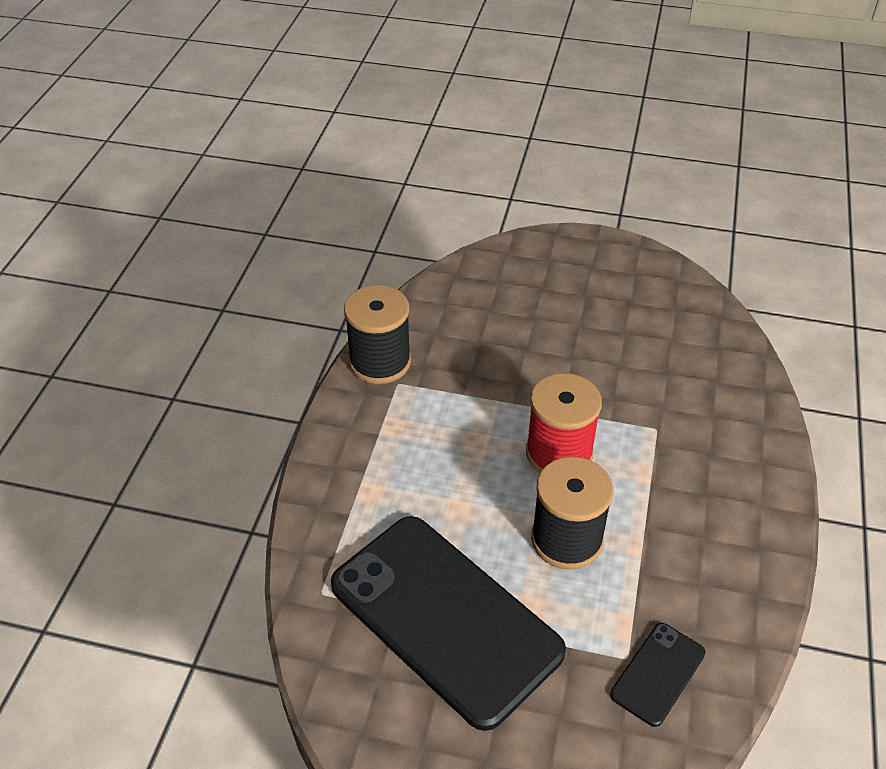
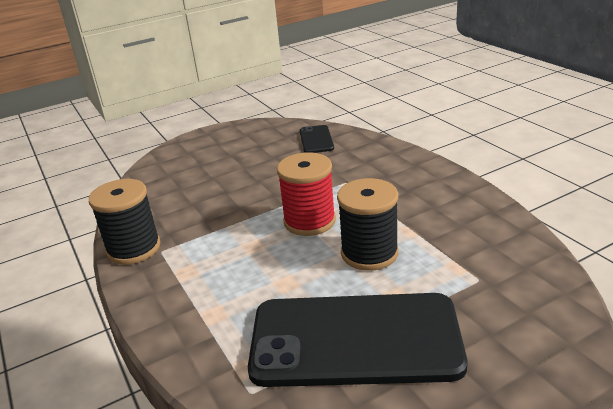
camera: 40 degrees left, 15 degrees down
(657, 673) = (503, 274): black phone -> black phone (316, 140)

